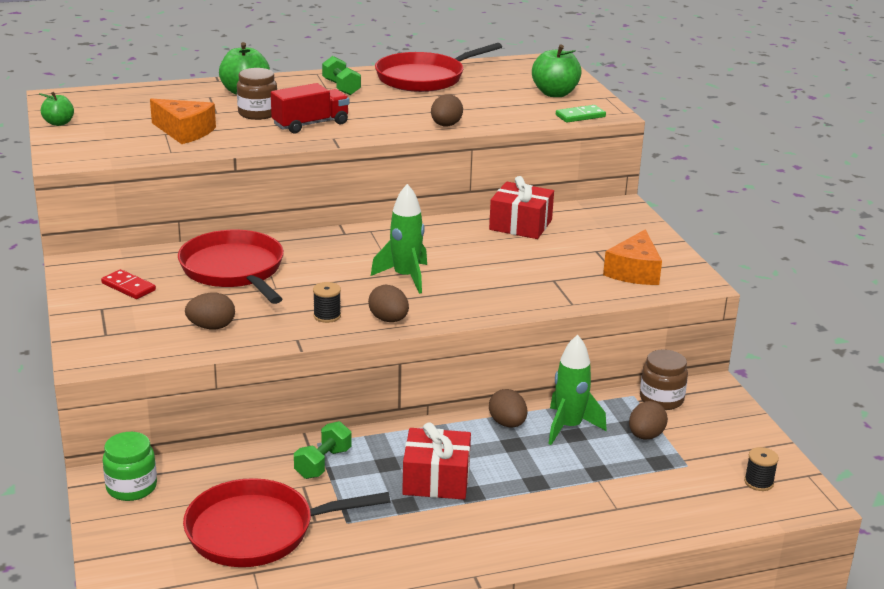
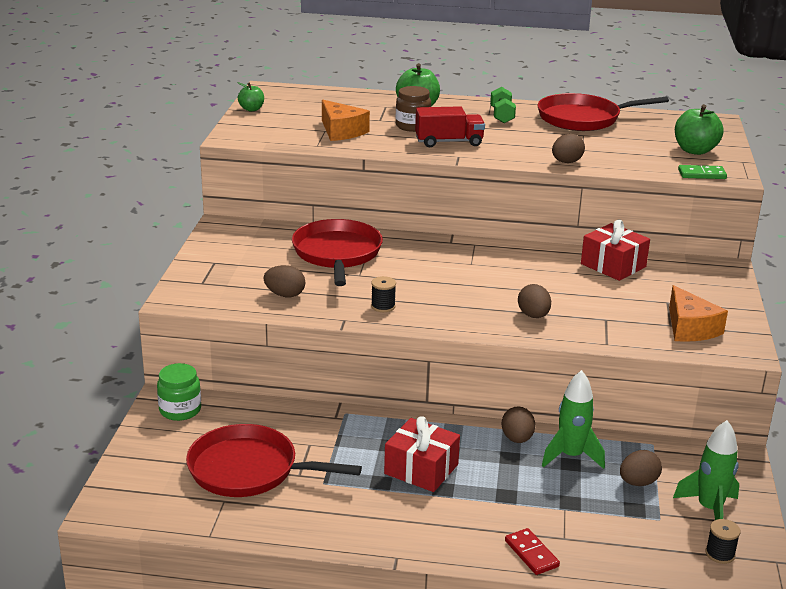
camera: 25 degrees right, 0 degrees up
(128, 287) = (246, 250): red domino -> red domino (531, 554)
(323, 463) = (338, 431): green dumbbell -> none
(388, 320) = (431, 321): brown egg -> brown egg (533, 316)
(405, 277) = (473, 289): green rocket -> green rocket (709, 509)
(634, 271) = (690, 328): orange cheese -> orange cheese turned 60 degrees counterclockwise
(661, 399) = (677, 454): brown jar -> none

